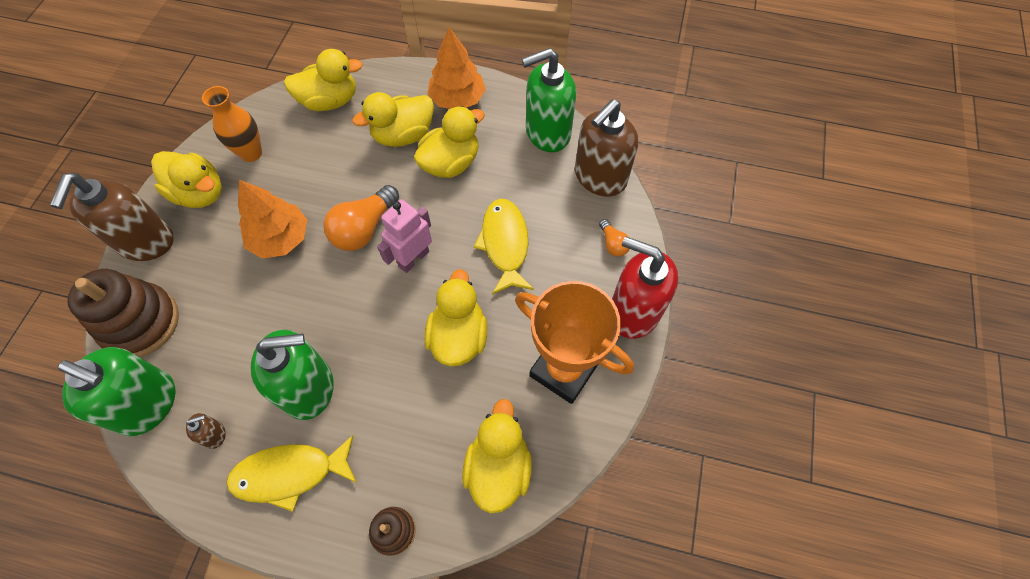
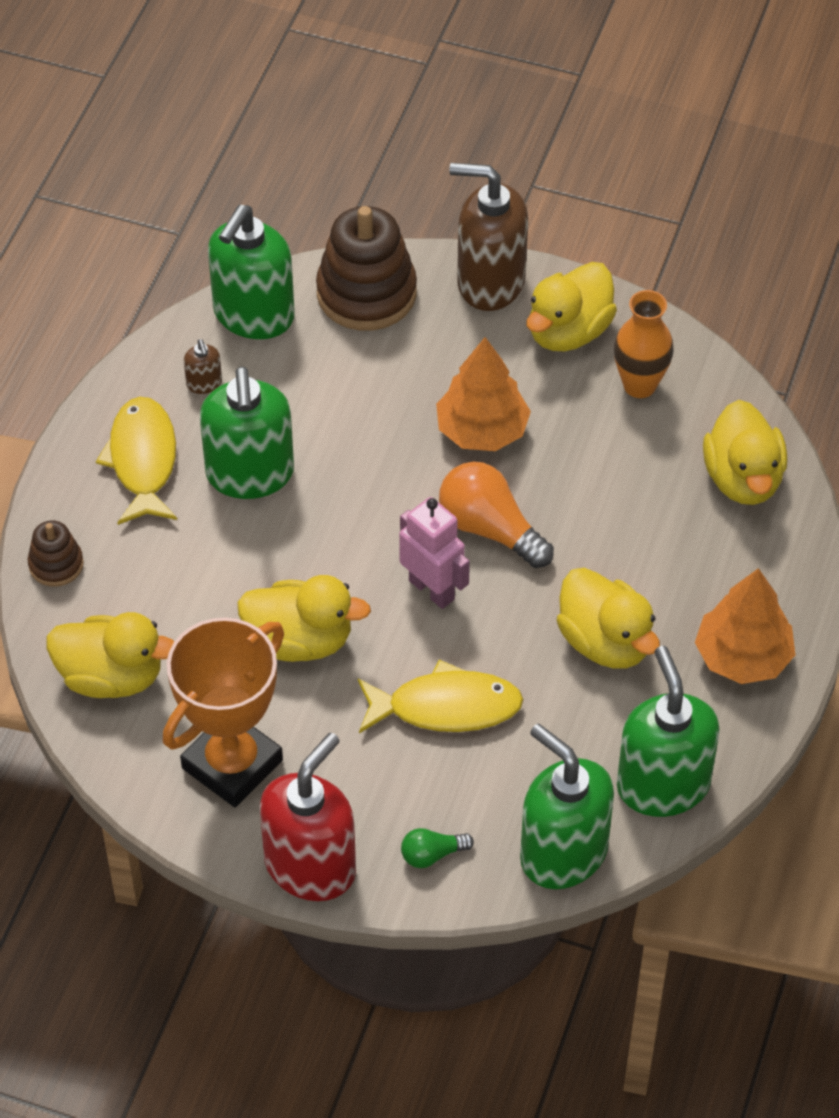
camera: 95 degrees right, 10 degrees down
(403, 135) = (666, 578): yellow duck -> none
(600, 177) = (563, 853): brown soap dispenser -> green soap dispenser
(612, 244) = (432, 854): orange light bulb -> green light bulb

